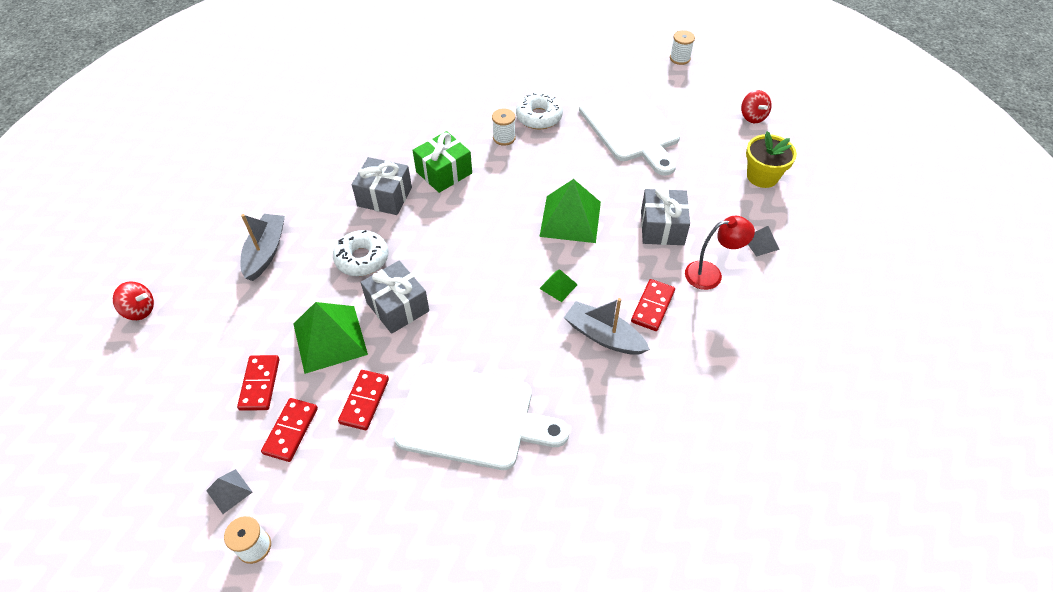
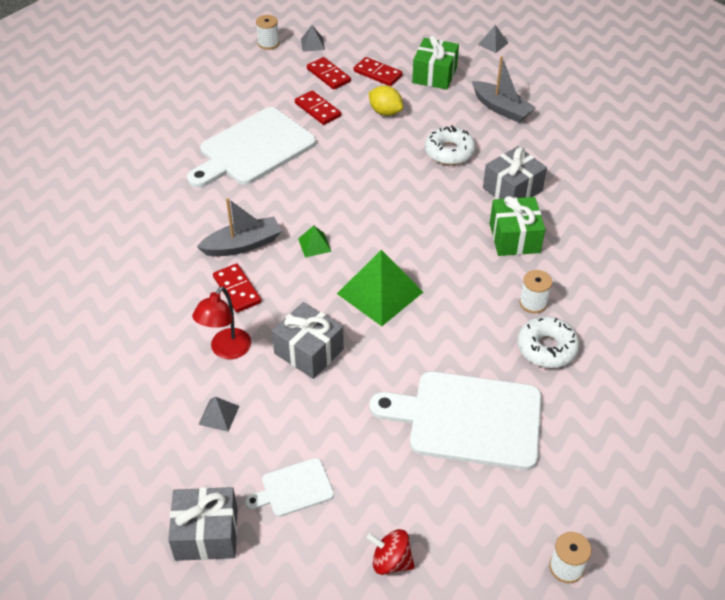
camera: 125 degrees right, 5 degrees down
(140, 310) = (493, 44): red spinning top -> grey pyramid
(234, 331) = (434, 75): none -> green gift
(330, 338) = (385, 112): green pyramid -> yellow lemon
(397, 307) = (382, 152): grey gift -> grey gift (206, 534)
(762, 176) = (294, 488): yellow flower pot -> white cutting board

